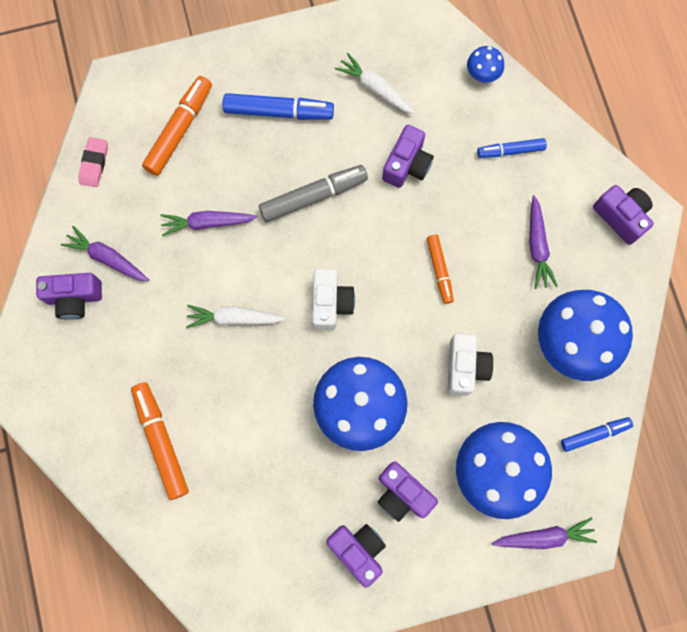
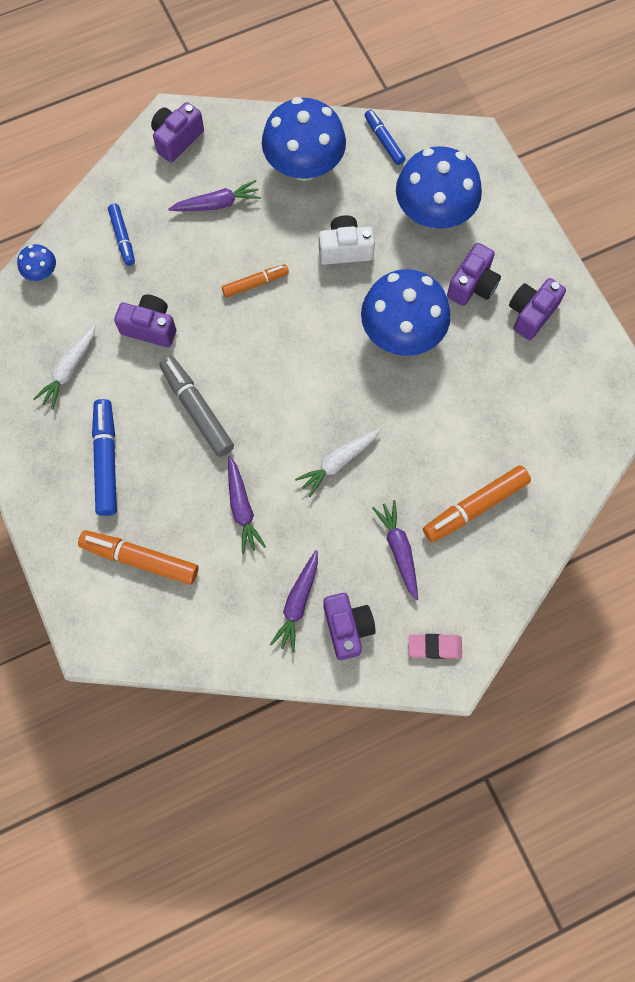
camera: 100 degrees left, 5 degrees down
(94, 163) = (192, 643): pink eraser -> pink eraser (434, 647)
(234, 318) = (338, 462): white carrot -> white carrot turned 60 degrees clockwise
(331, 303) = (306, 374): white camera -> none
(544, 536) = (481, 169): purple carrot -> purple carrot (398, 550)

